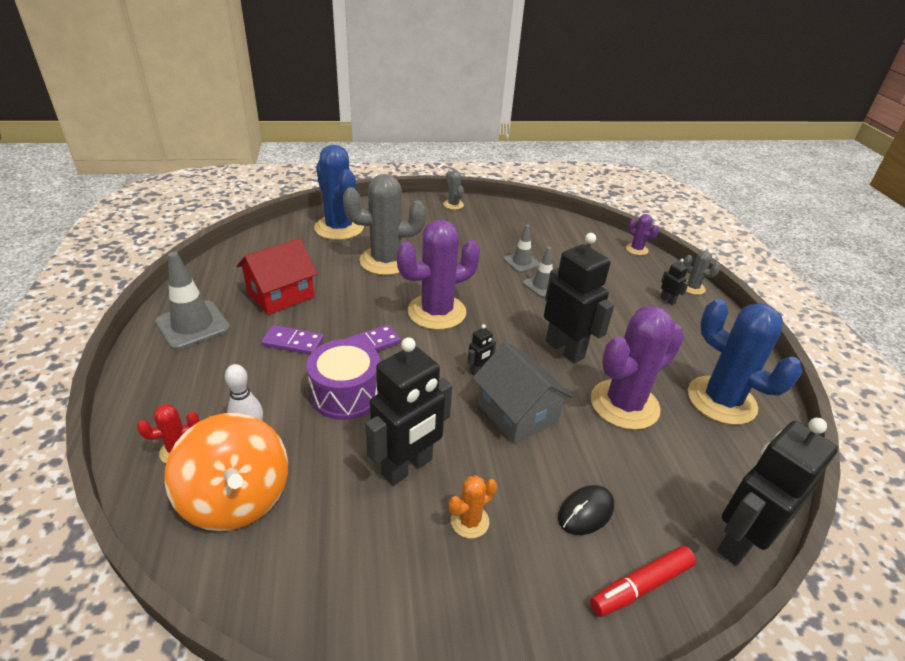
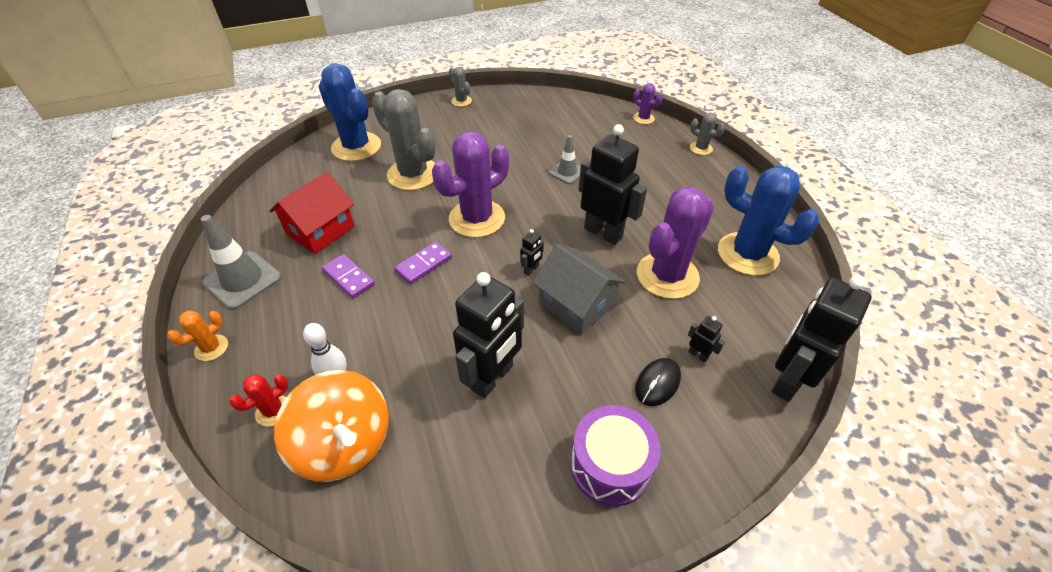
camera: 10 degrees left, 10 degrees up
(293, 342) = (348, 278): purple domino -> purple domino turned 45 degrees clockwise
(346, 394) = (415, 319): purple drum -> purple drum (610, 465)
(386, 261) = (413, 174): grey cactus -> grey cactus turned 60 degrees clockwise
(469, 521) = (561, 415): orange cactus -> orange cactus (211, 348)
(521, 262) = (542, 151): grey traffic cone -> none
(640, 586) = (717, 438): red marker -> none
(667, 300) = (682, 165): black robot -> black robot (698, 355)

